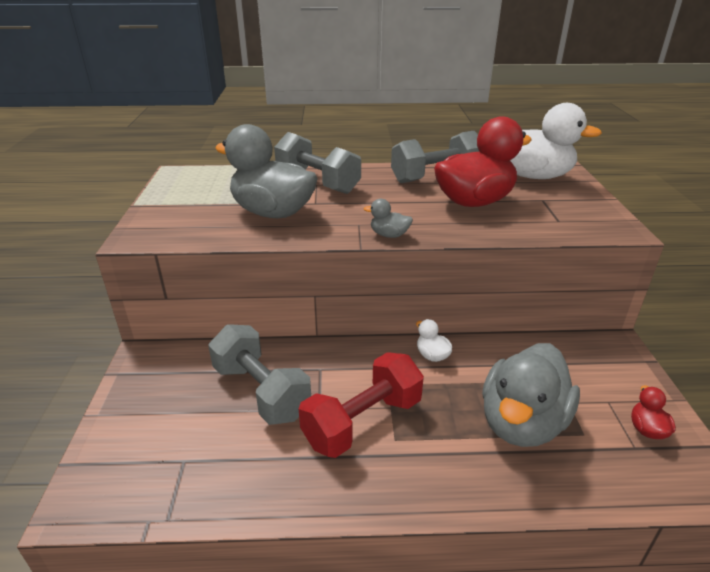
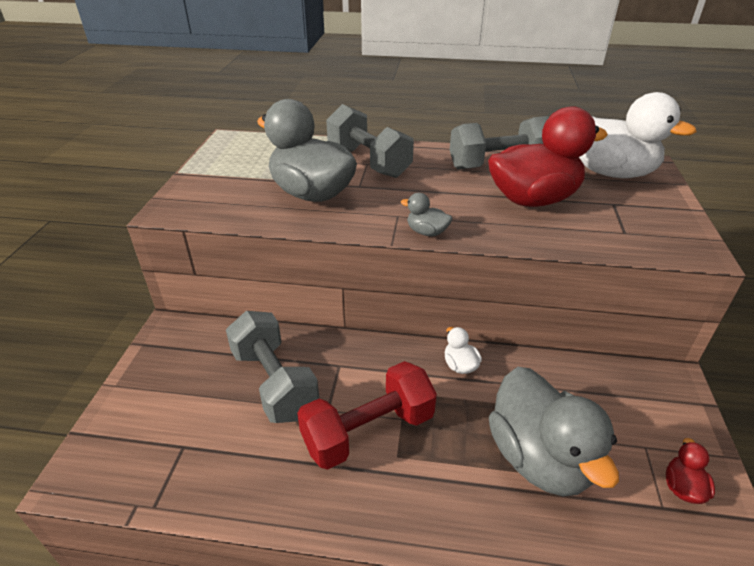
camera: 10 degrees right, 5 degrees up
(522, 423) = (539, 458): grey duck -> grey duck turned 60 degrees counterclockwise

